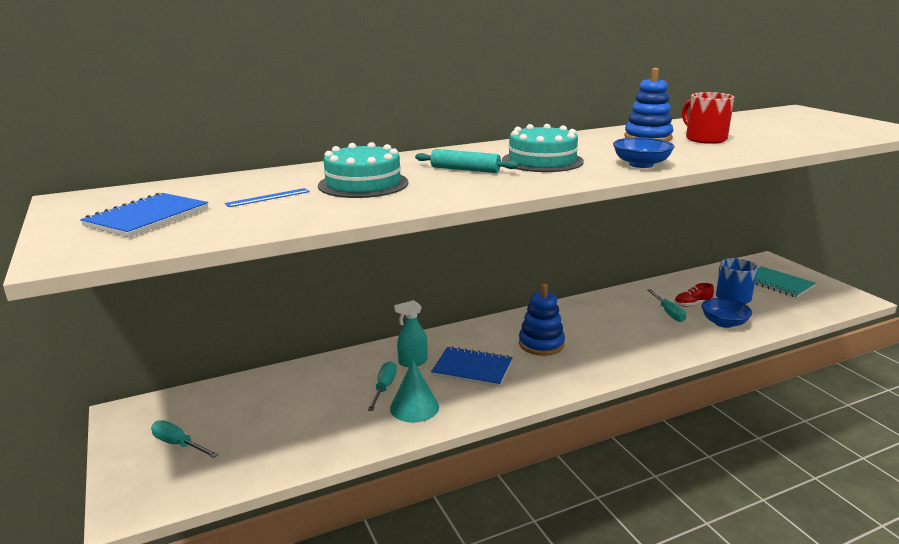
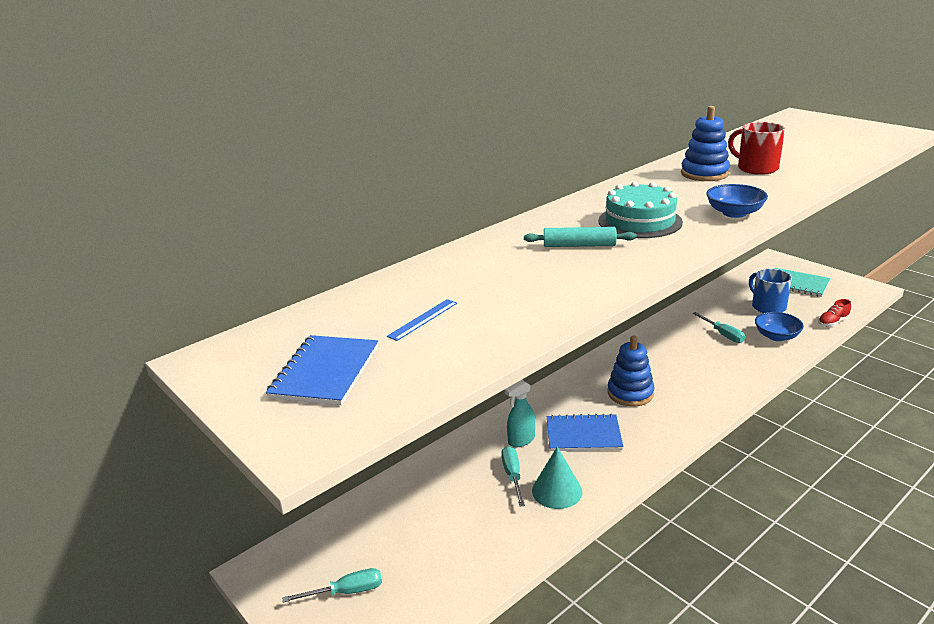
camera: 15 degrees left, 5 degrees up
(178, 444) = (346, 592): turquoise screwdriver -> turquoise screwdriver turned 150 degrees clockwise
(363, 184) = (500, 283): turquoise cake -> none
(692, 304) = (738, 321): red shoe -> red shoe (833, 322)

